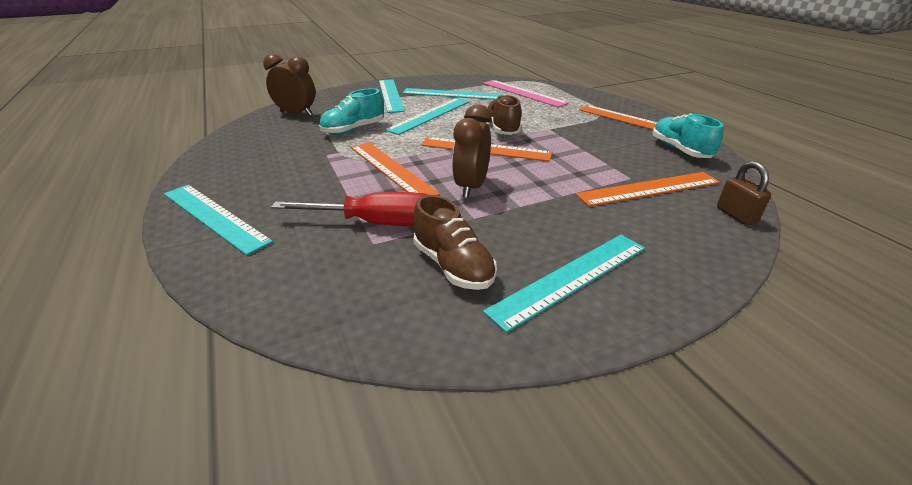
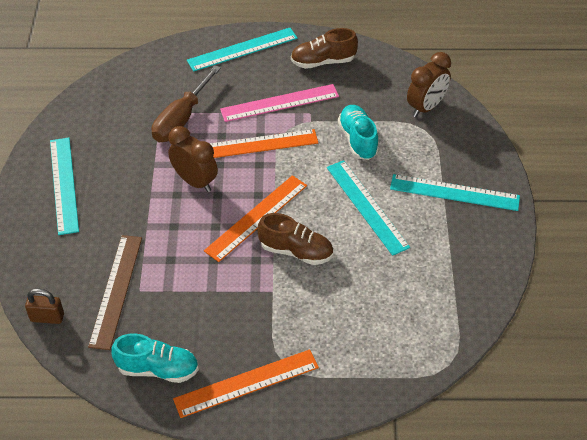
camera: 115 degrees right, 15 degrees up
(376, 223) = (181, 119): red screwdriver -> brown screwdriver
(452, 94) = (430, 250): turquoise ruler -> none
(453, 266) = (113, 139): brown shoe -> brown shoe (323, 61)
(523, 93) = (400, 325): pink ruler -> pink ruler (279, 103)
(649, 189) = (116, 290): orange ruler -> brown ruler

